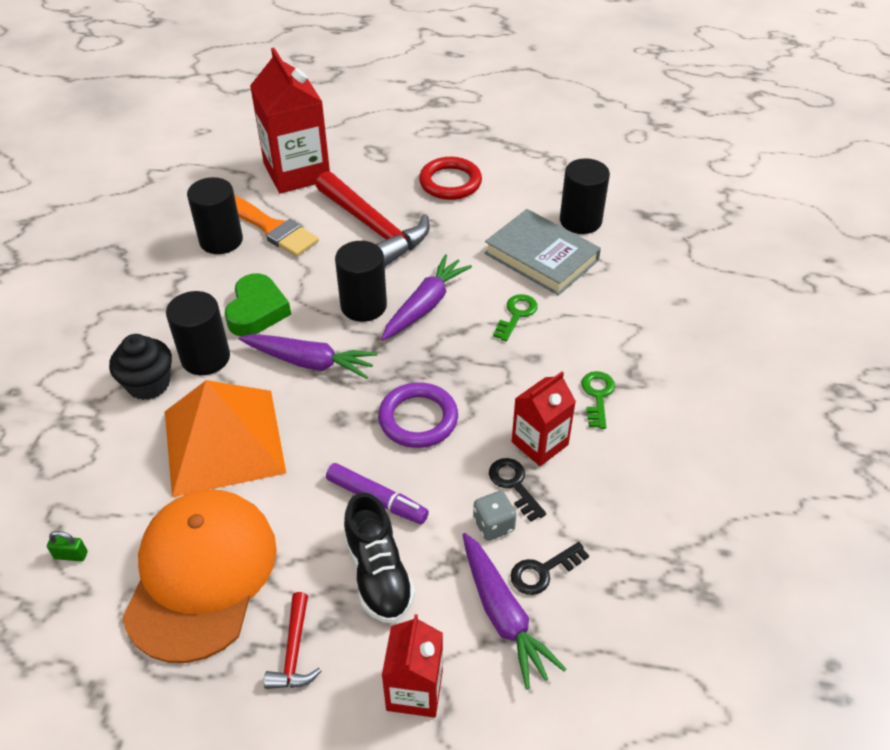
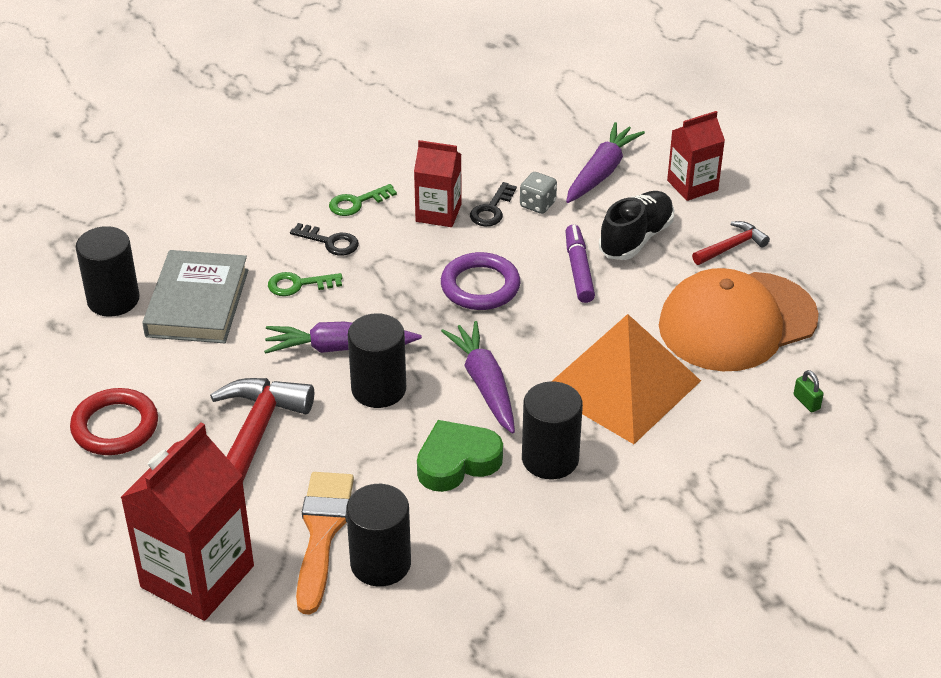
camera: 125 degrees left, 5 degrees down
(148, 384) = (619, 477): black cupcake -> none
(543, 571) = (550, 168): black key -> black key (330, 242)

